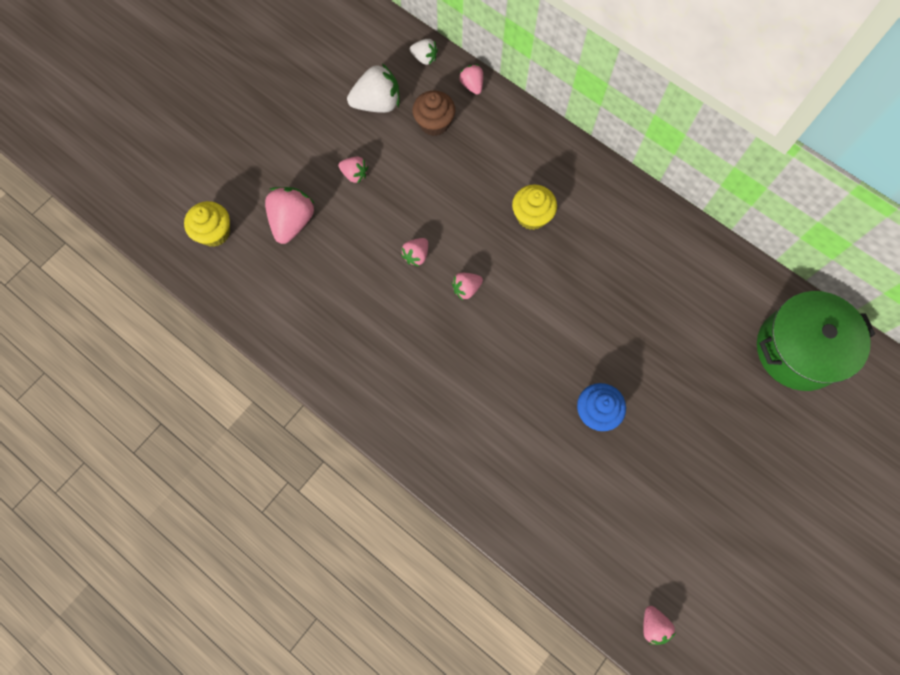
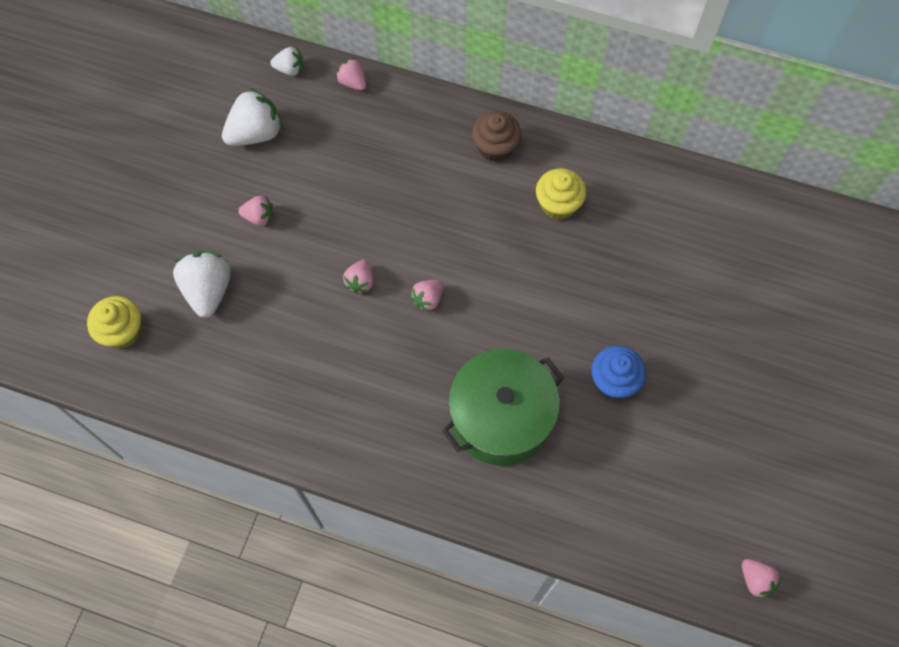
camera: 20 degrees left, 5 degrees down
(292, 222) = (208, 290): pink strawberry -> white strawberry
(434, 123) = (326, 135): brown cupcake -> brown cupcake (495, 147)
(532, 216) = (469, 199): yellow cupcake -> yellow cupcake (558, 204)
(798, 349) = (792, 246): green pot -> green pot (501, 417)

